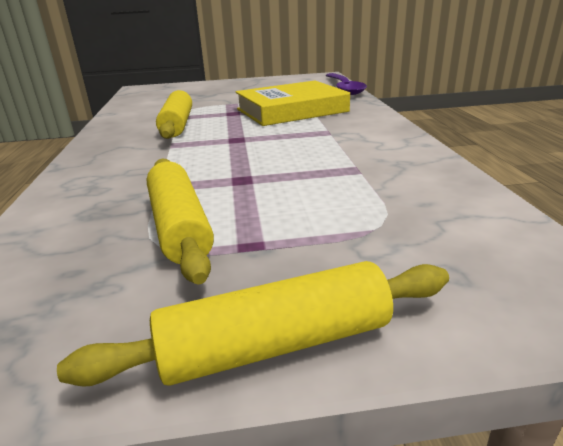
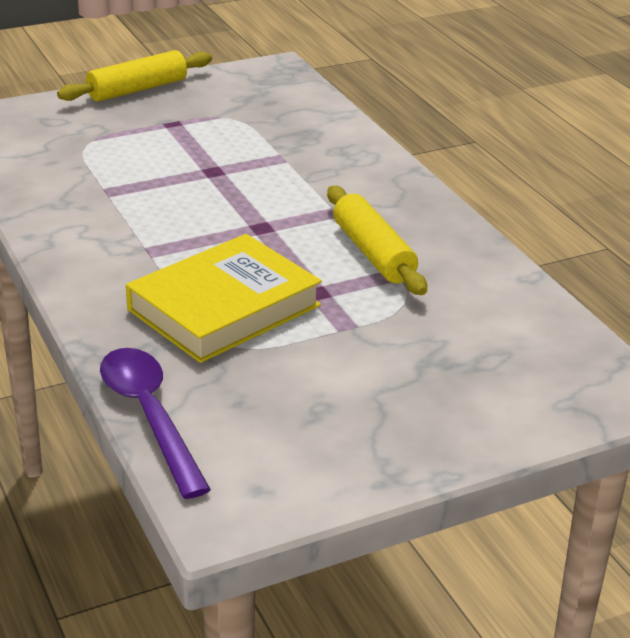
camera: 160 degrees right, 5 degrees up
(179, 226) = (230, 129): yellow rolling pin -> none

